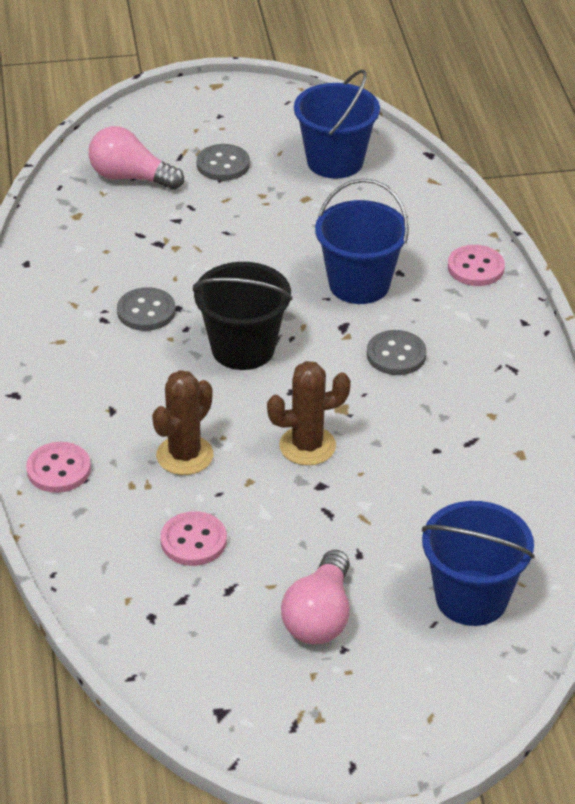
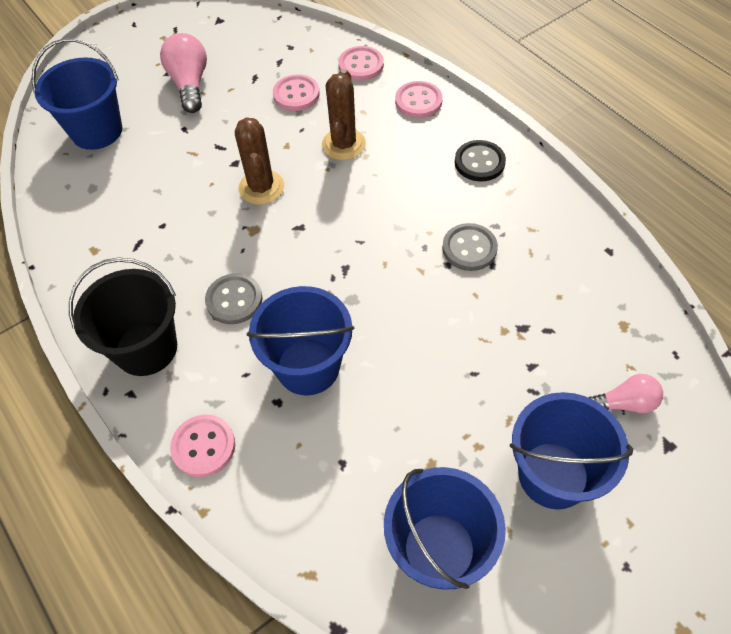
camera: 155 degrees right, 15 degrees up
(60, 378) = (479, 162): none -> black button
(83, 546) = (361, 65): none -> pink button
(131, 177) = (625, 403): pink light bulb -> pink light bulb, size x0.63
(223, 164) = (553, 475): grey button -> blue bucket
(243, 348) = (365, 248): black bucket -> black bucket (146, 348)
(307, 446) = (261, 187): brown cactus -> brown cactus turned 60 degrees counterclockwise

